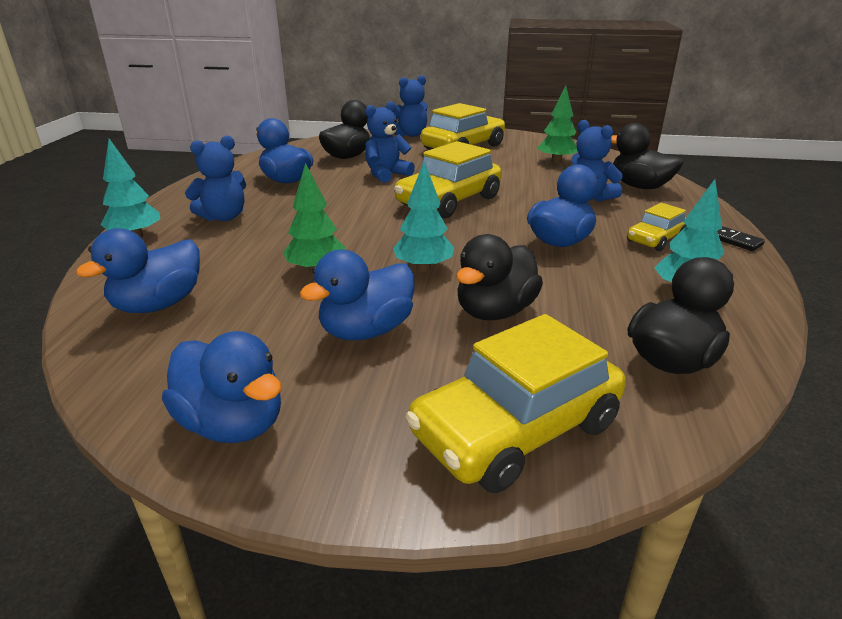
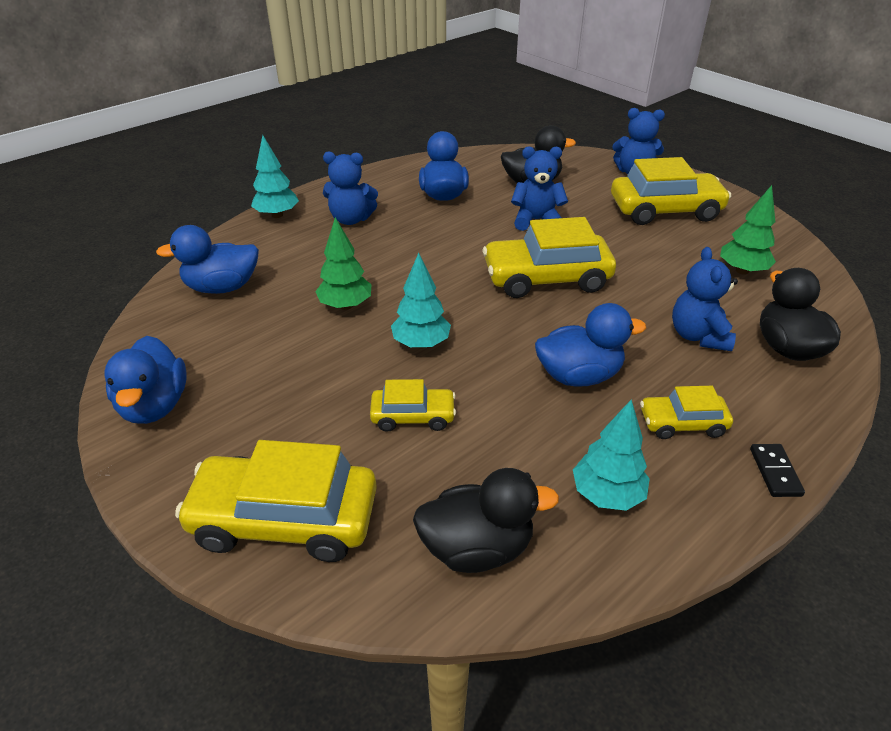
camera: 40 degrees right, 10 degrees up
(366, 331) = (306, 380): blue duck -> none
(495, 311) = (413, 416): black duck -> yellow car

